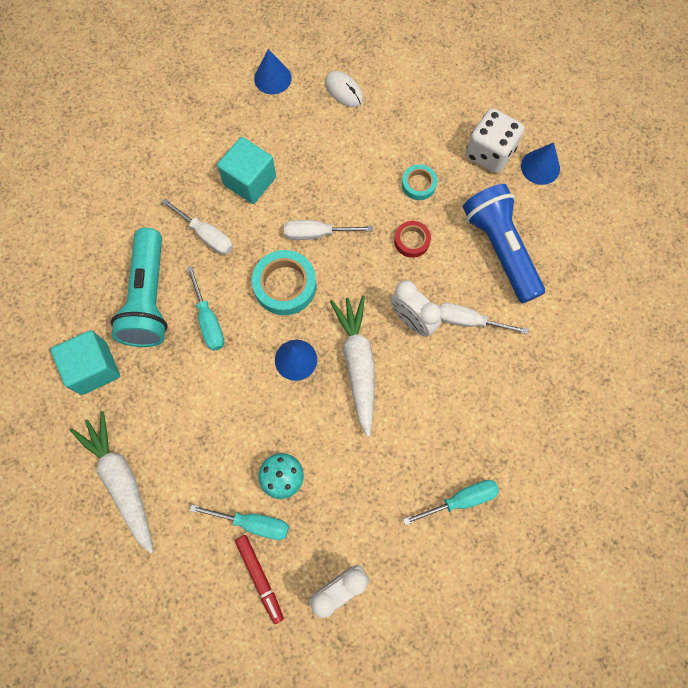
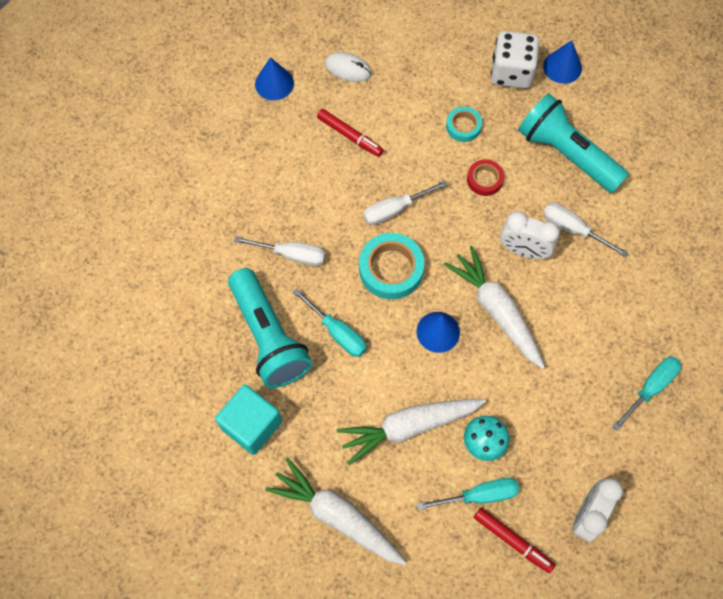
camera: 25 degrees left, 5 degrees down
(225, 432) = (409, 427): none -> white carrot
(250, 181) = (305, 187): turquoise cube -> none
(313, 151) = (350, 136): none -> red marker
(468, 321) = (573, 229): white screwdriver -> white screwdriver turned 45 degrees clockwise
(500, 249) = (566, 154): blue flashlight -> turquoise flashlight

